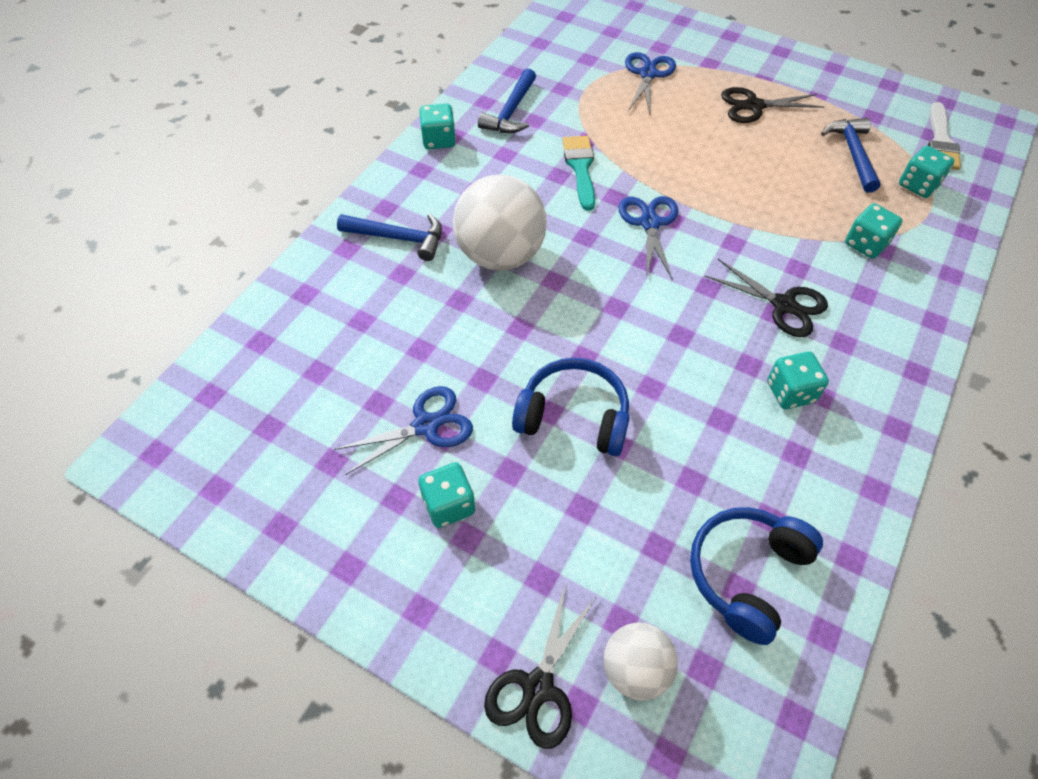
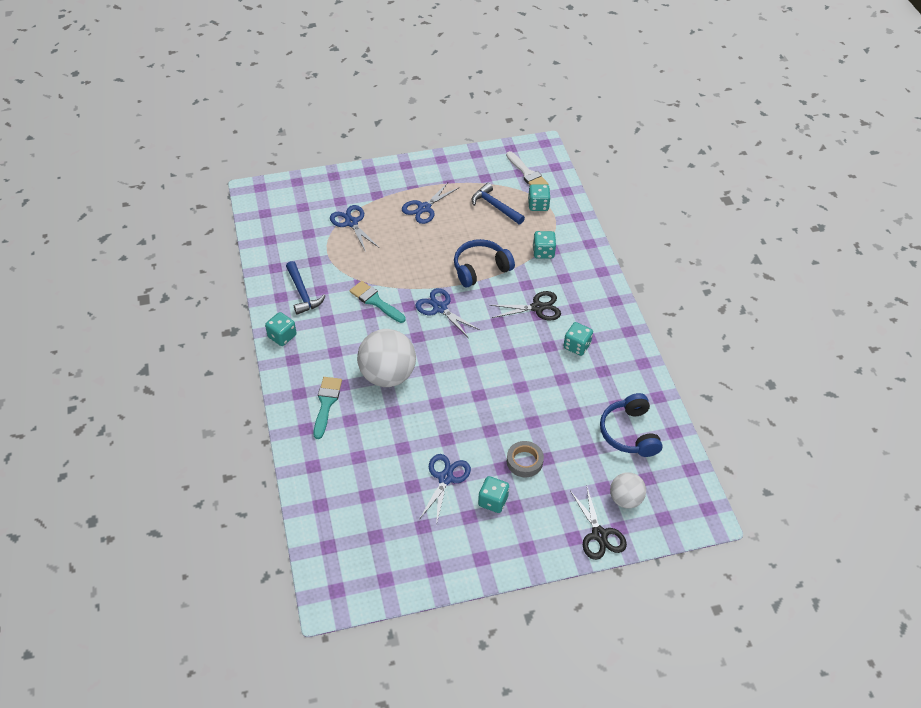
camera: 45 degrees left, 5 degrees down
(399, 238) = (326, 403): blue hammer -> turquoise brush
(548, 488) = (524, 461): none -> grey tape
(573, 417) = (503, 424): blue headphones -> blue headphones (480, 269)
(754, 106) = (424, 208): black scissors -> blue scissors

